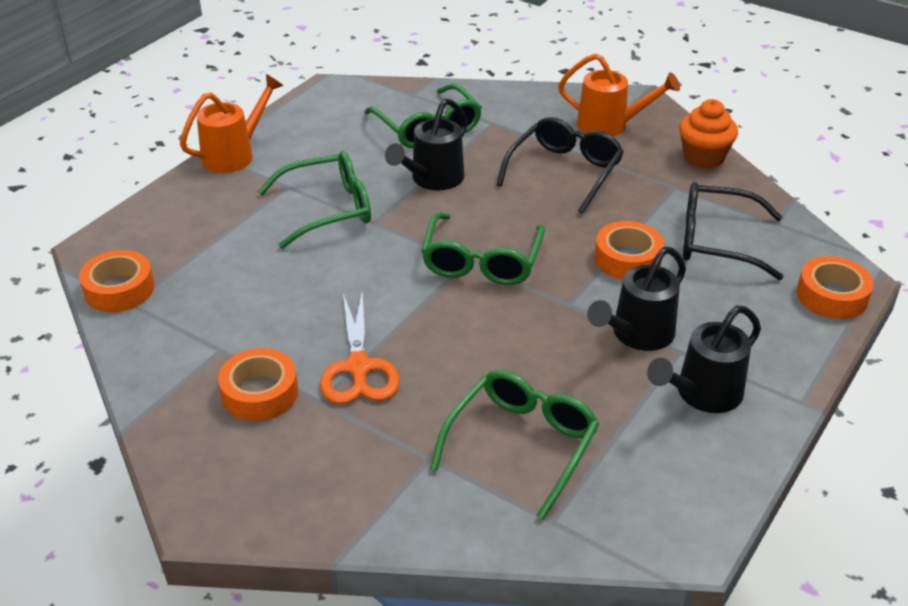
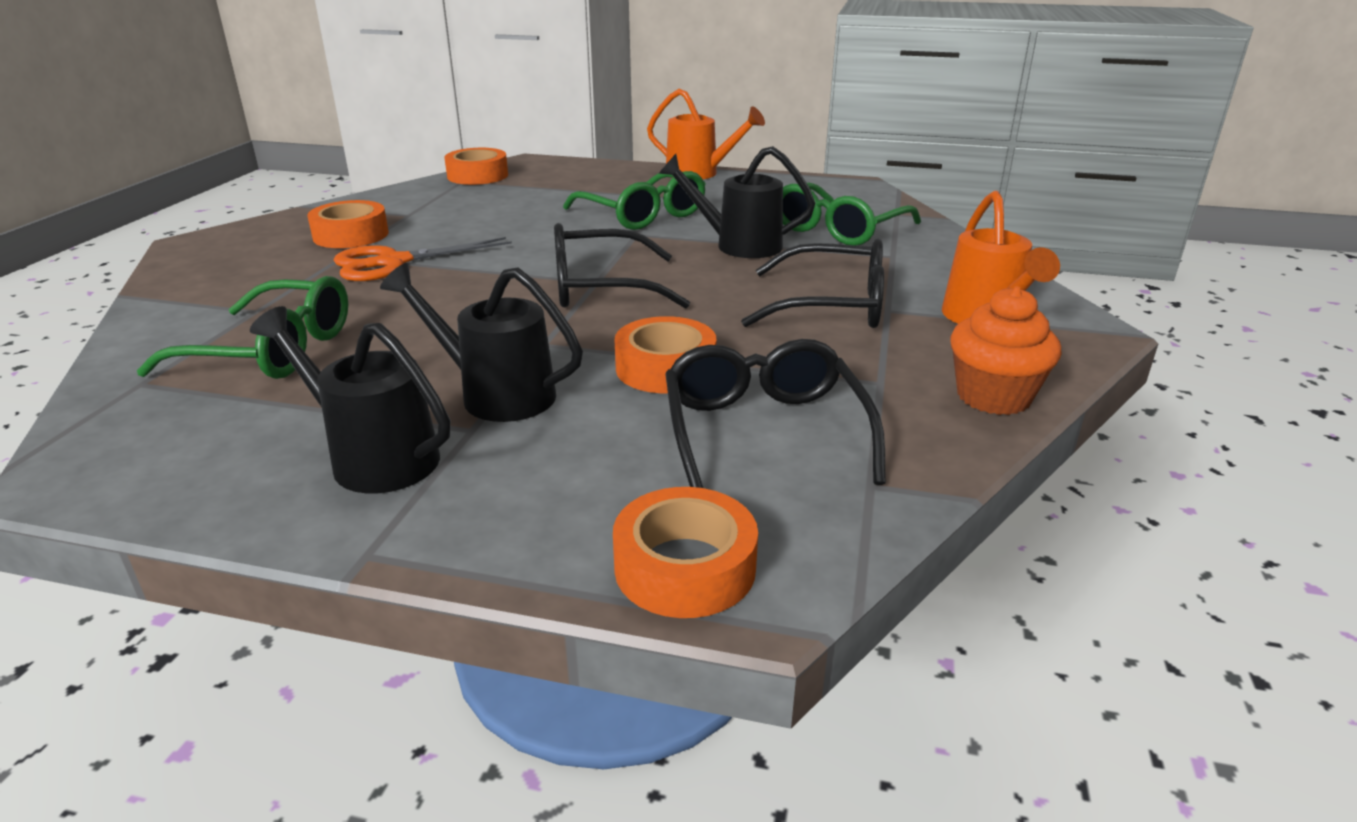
camera: 70 degrees right, 10 degrees down
(481, 262) = (599, 288): green glasses -> black glasses

